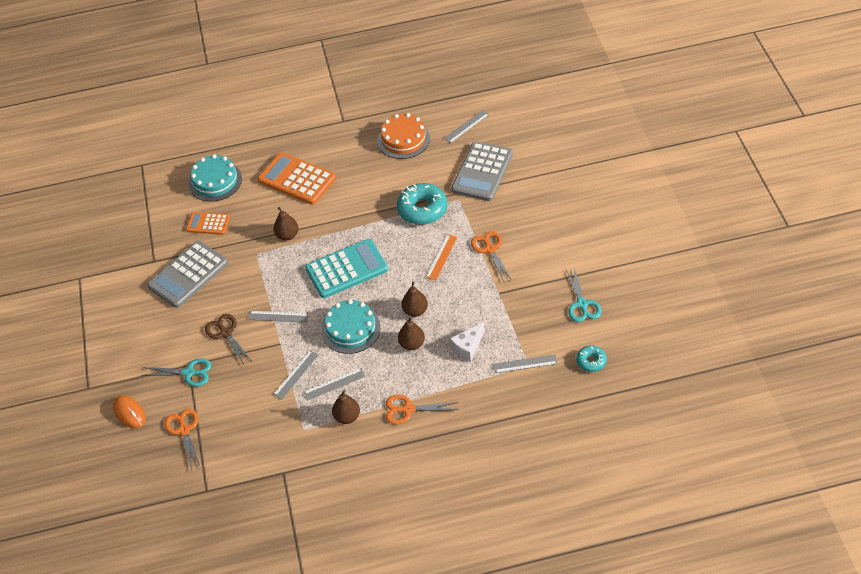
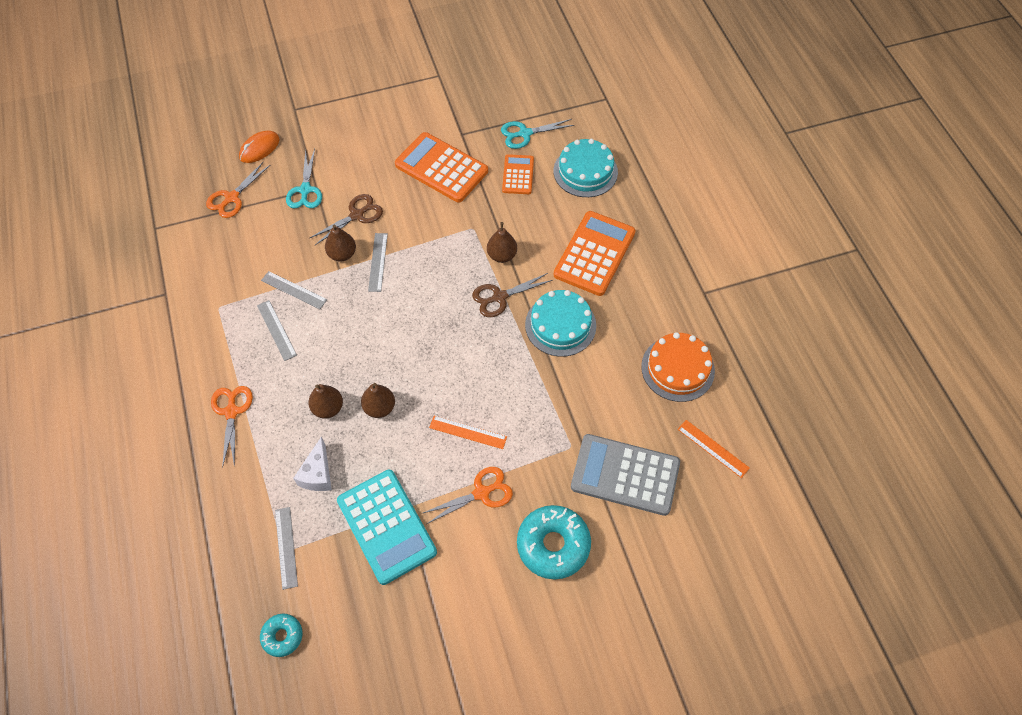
camera: 80 degrees right, 10 degrees up
(184, 430) = (232, 198): orange scissors -> orange scissors turned 150 degrees clockwise
(188, 275) = (441, 168): grey calculator -> orange calculator
(327, 237) = (499, 297): none -> brown scissors
(346, 269) = (448, 324): turquoise calculator -> turquoise calculator (386, 526)
(347, 417) = (229, 348): brown pear -> brown pear (342, 254)
(351, 329) = (355, 338): turquoise cake -> turquoise cake (560, 325)
(422, 209) = (550, 402): turquoise donut -> turquoise donut (553, 545)
(466, 126) = (713, 448): grey ruler -> orange ruler
(468, 347) = (318, 474): white cheese -> white cheese turned 120 degrees counterclockwise
(582, 304) = (382, 622): turquoise scissors -> turquoise scissors (525, 133)

